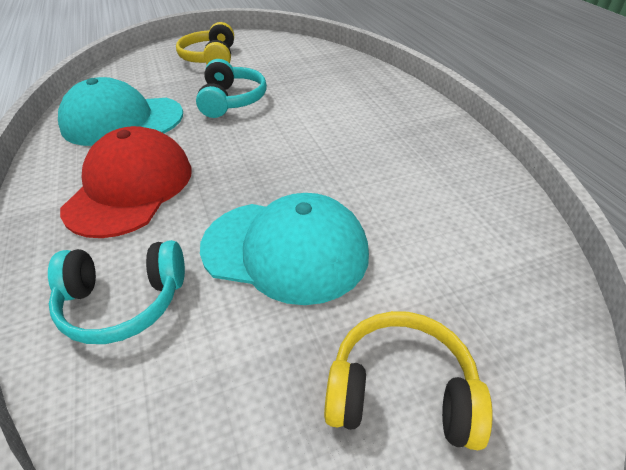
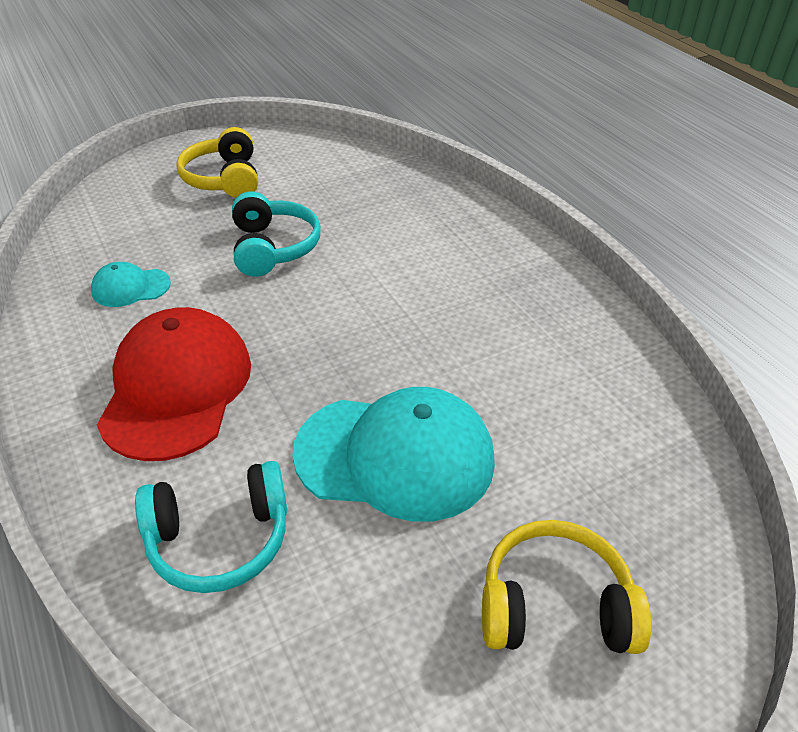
camera: 10 degrees left, 0 degrees up
(122, 120) = (131, 287): turquoise cap -> turquoise cap, size x0.47

